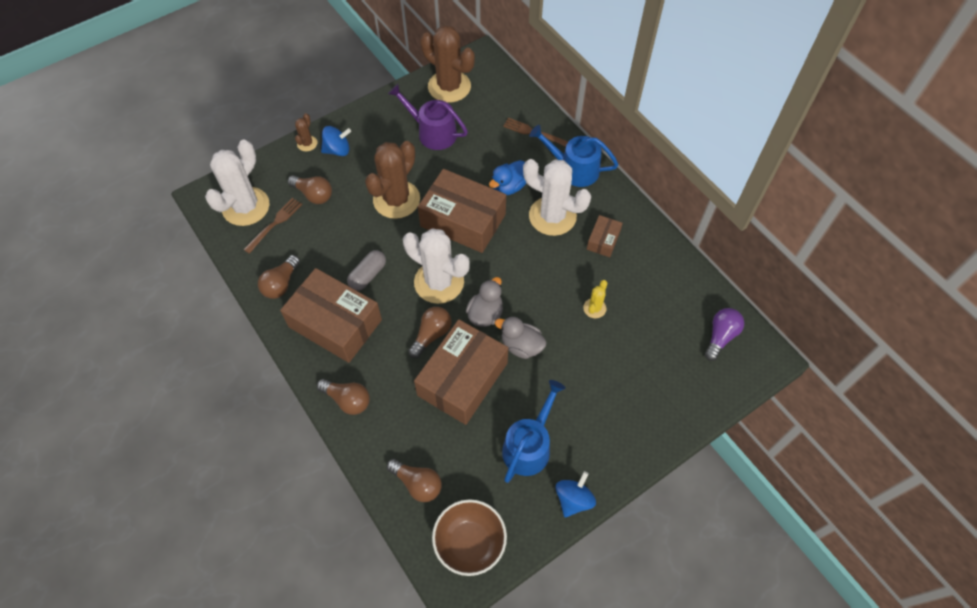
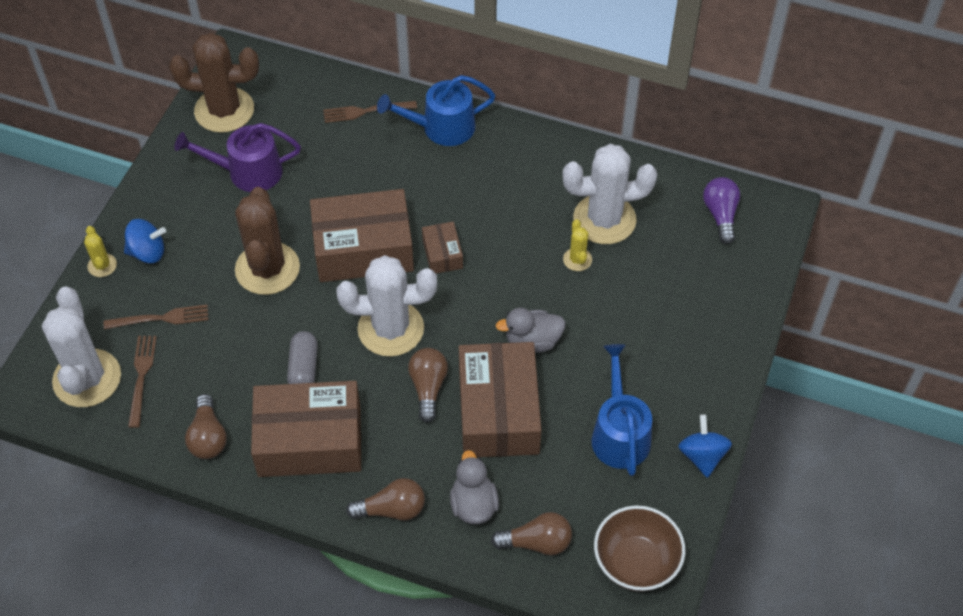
camera: 35 degrees left, 5 degrees down
(307, 143) = (102, 265): brown cactus -> yellow cactus
(313, 195) = (161, 318): brown light bulb -> brown fork
(337, 150) = (147, 252): blue spinning top -> blue spinning top turned 45 degrees clockwise
(485, 314) = (468, 332): grey duck -> grey duck (473, 504)
(508, 187) = (385, 185): blue duck -> none
(552, 216) = (458, 190): white cactus -> white cactus (604, 219)
(603, 240) = (532, 185): brown box -> brown box (442, 254)

